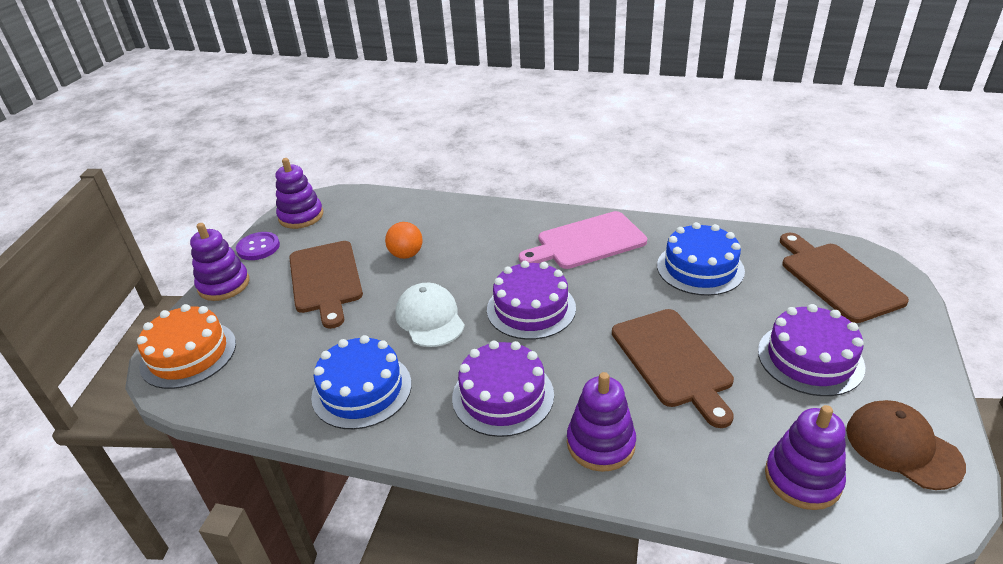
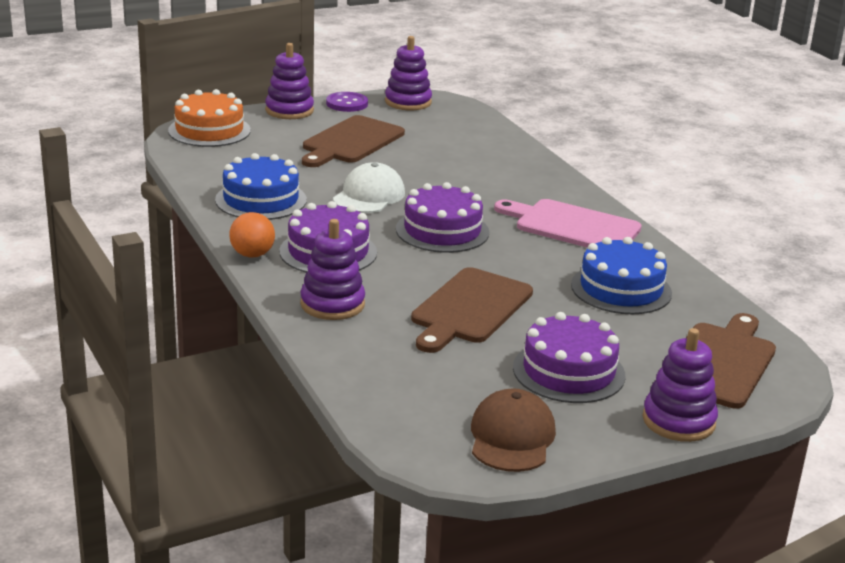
camera: 45 degrees right, 10 degrees down
(406, 255) = (428, 159): orange ball -> orange ball (252, 255)
(802, 478) = (409, 397): purple stacking toy -> purple stacking toy (678, 421)

